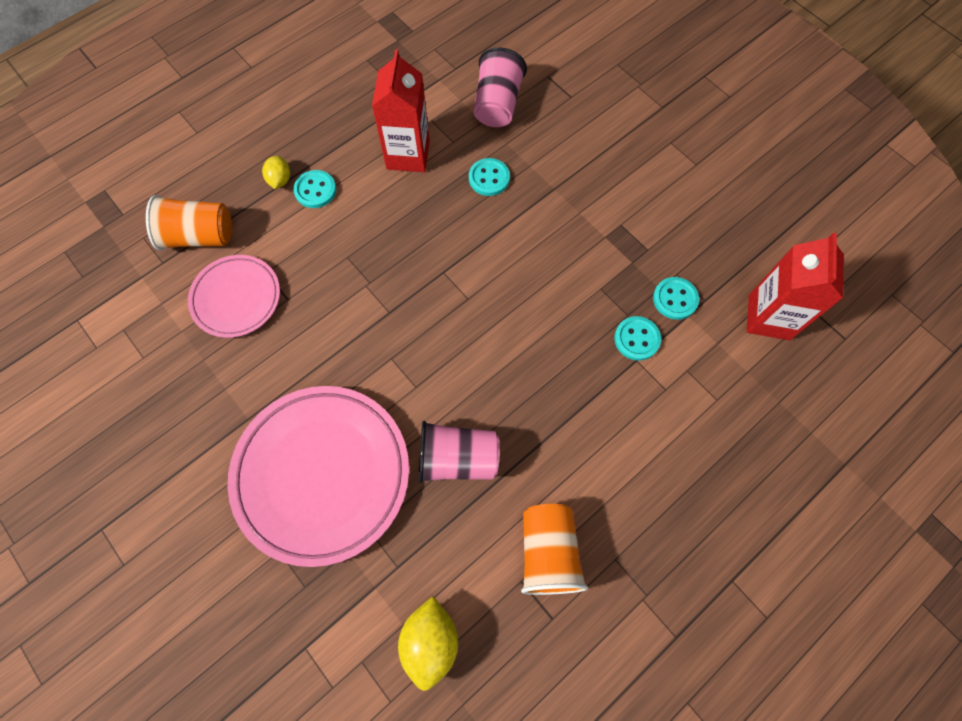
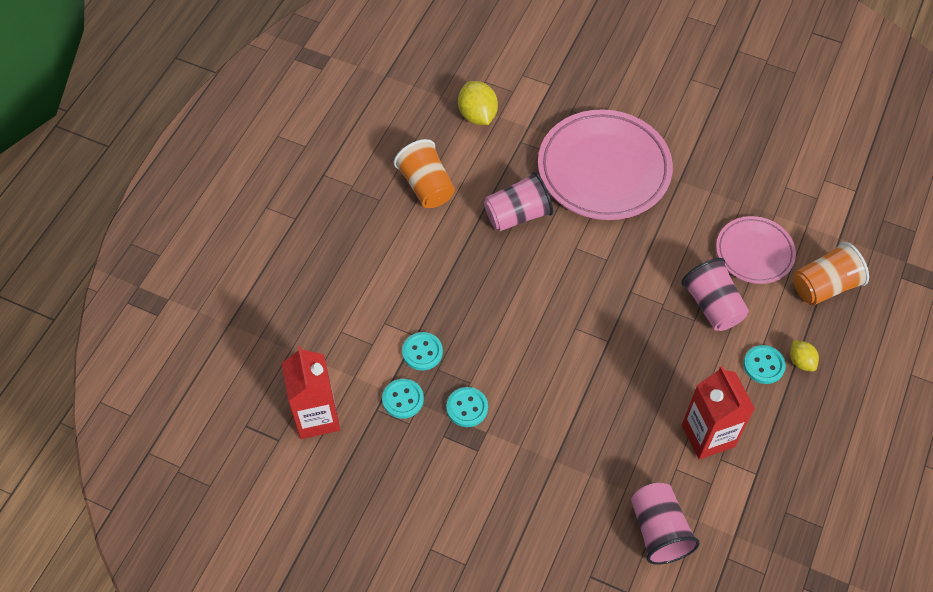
camera: 155 degrees right, 10 degrees down
(319, 263) = (712, 305): none -> pink cup
(489, 178) = (620, 444): turquoise button -> turquoise button (467, 408)

